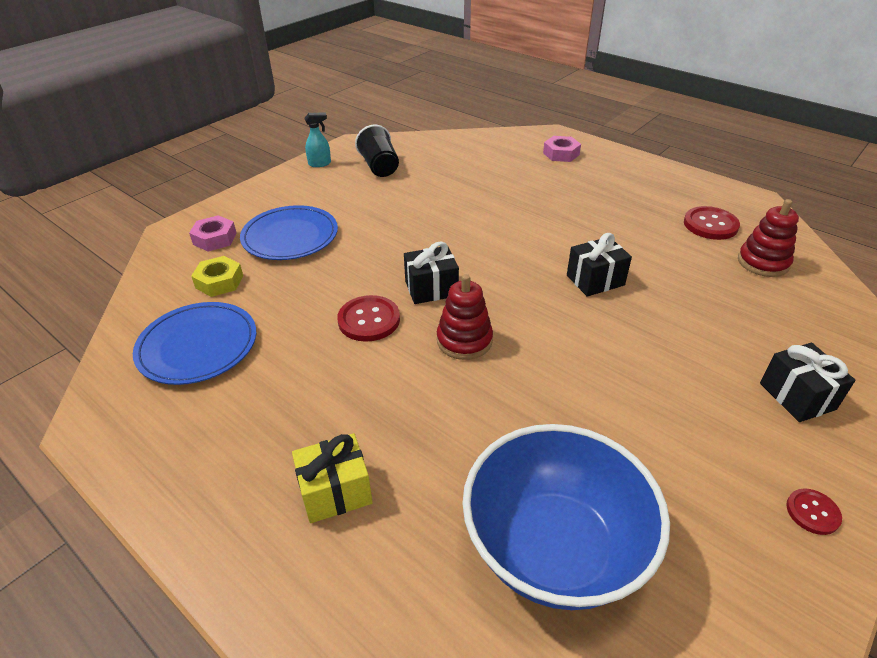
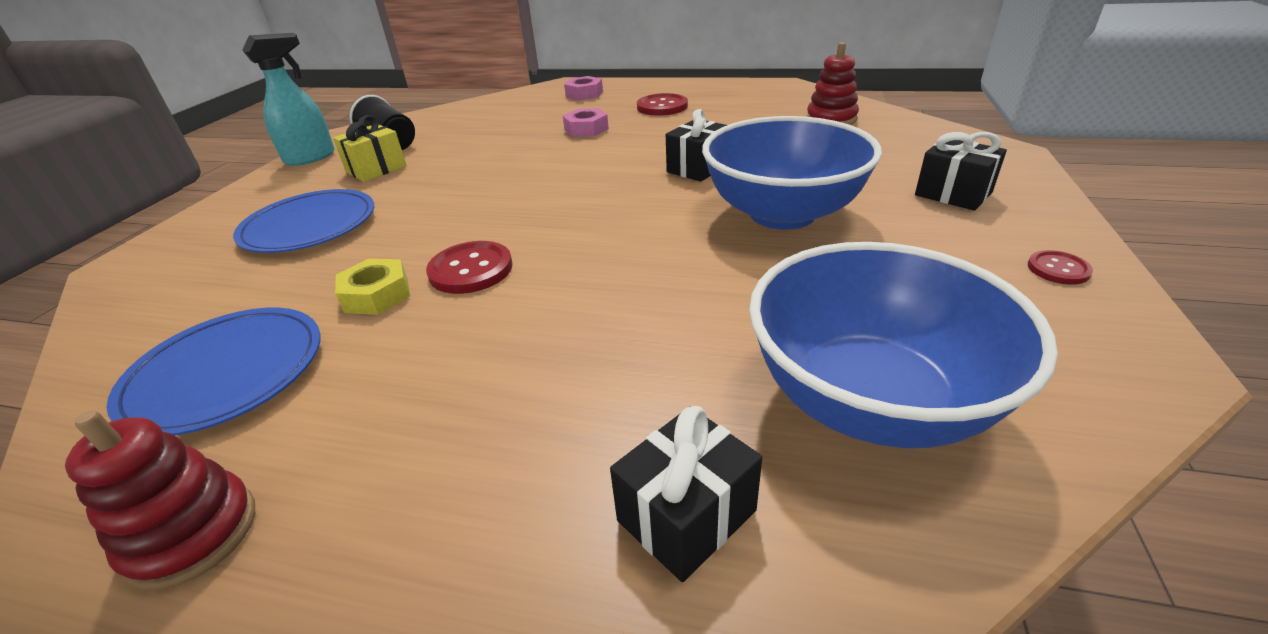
camera: 25 degrees left, 5 degrees down
(215, 239) = (194, 256): pink nut -> pink nut (586, 129)
(219, 282) = (225, 295): yellow nut -> yellow nut (376, 295)
(320, 164) = (311, 158): turquoise spray bottle -> turquoise spray bottle, size x1.73
(335, 492) = (553, 459): yellow gift -> yellow gift (376, 169)
(431, 288) = (528, 221): black gift -> black gift (686, 516)
(464, 340) = (603, 252): red stacking toy -> red stacking toy (192, 534)
(626, 357) = (782, 214): none -> blue bowl
(710, 225) = (764, 107): red button -> red button (662, 107)

